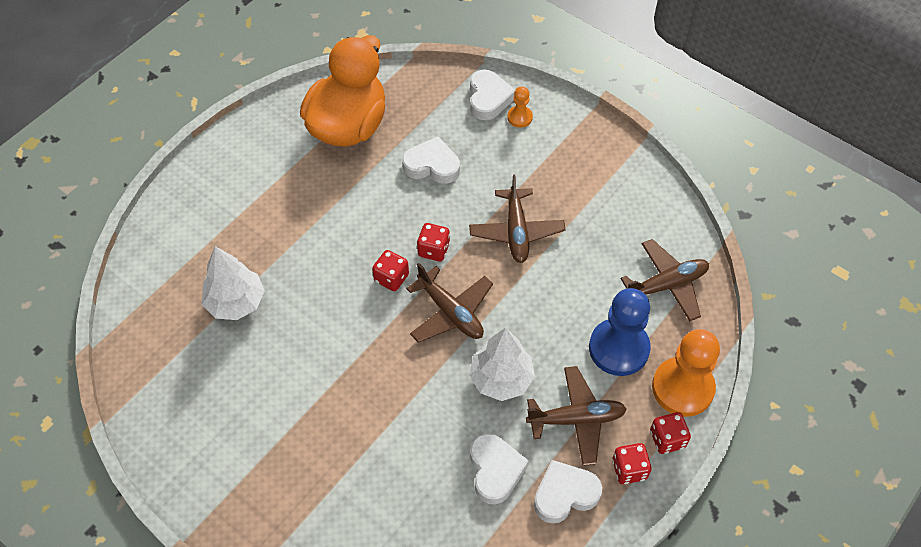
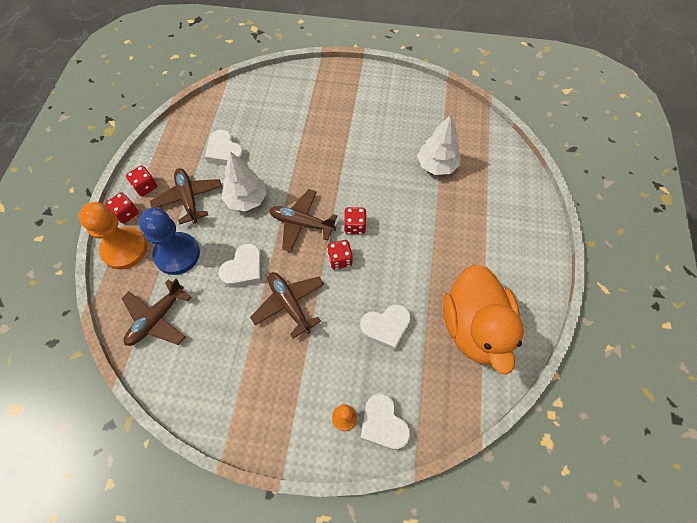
camera: 150 degrees right, 5 degrees up
(565, 494) = (179, 158): white heart -> white heart (244, 269)
(576, 419) = (188, 199): brown plane -> brown plane turned 105 degrees clockwise

